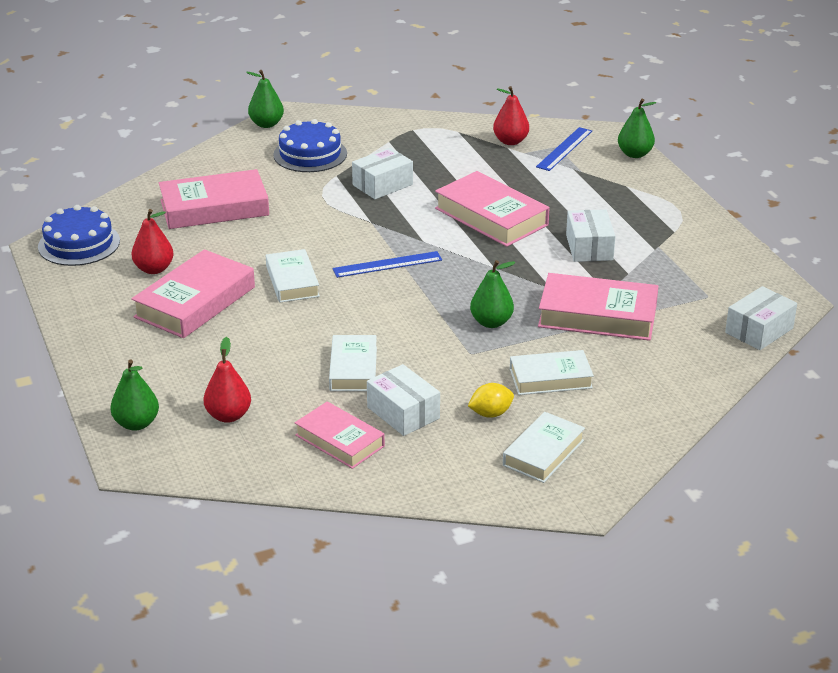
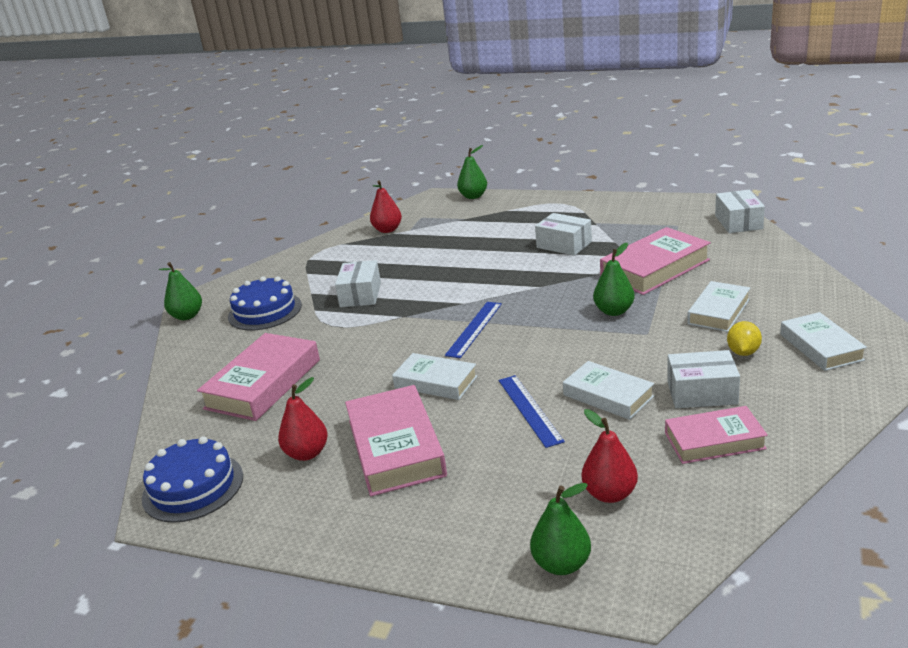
camera: 45 degrees left, 5 degrees down
(491, 217) = (472, 266): pink book -> none
(564, 149) = (428, 215): blue ruler -> blue ruler (529, 409)

